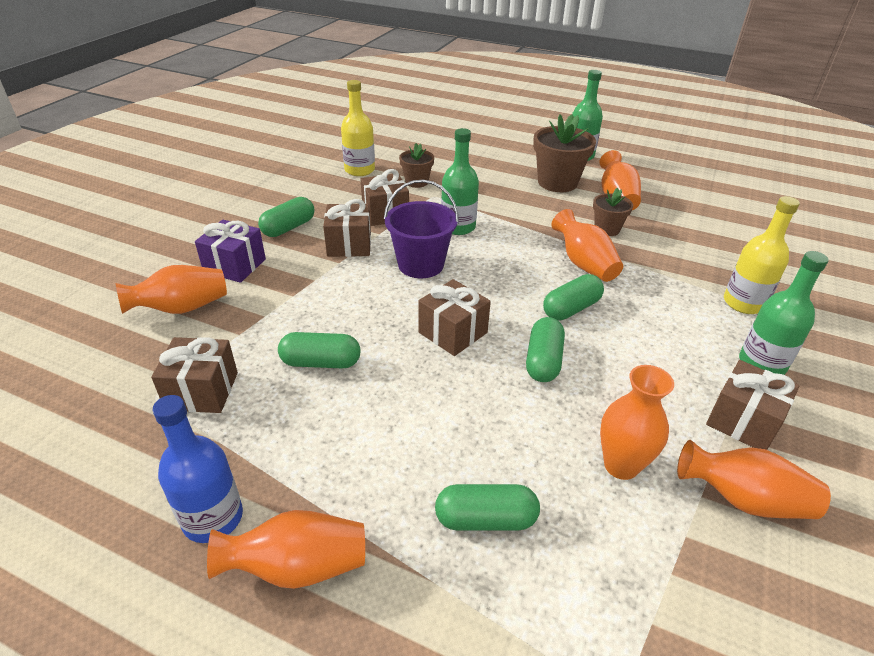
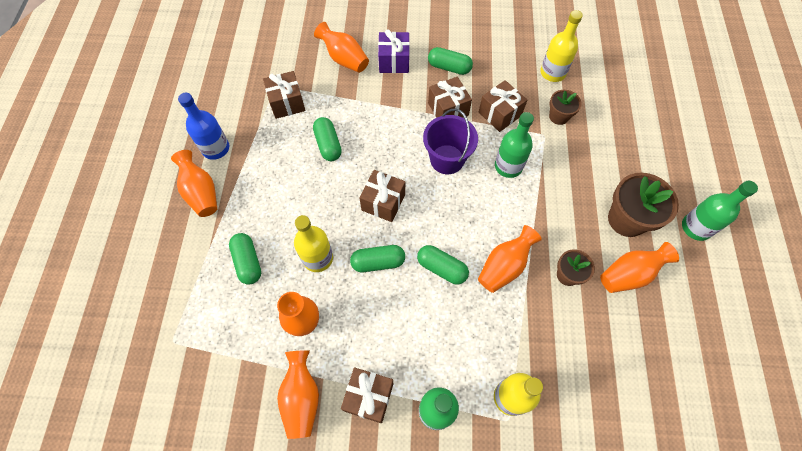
camera: 70 degrees right, 25 degrees up
(513, 423) = (318, 258): none -> yellow bottle

